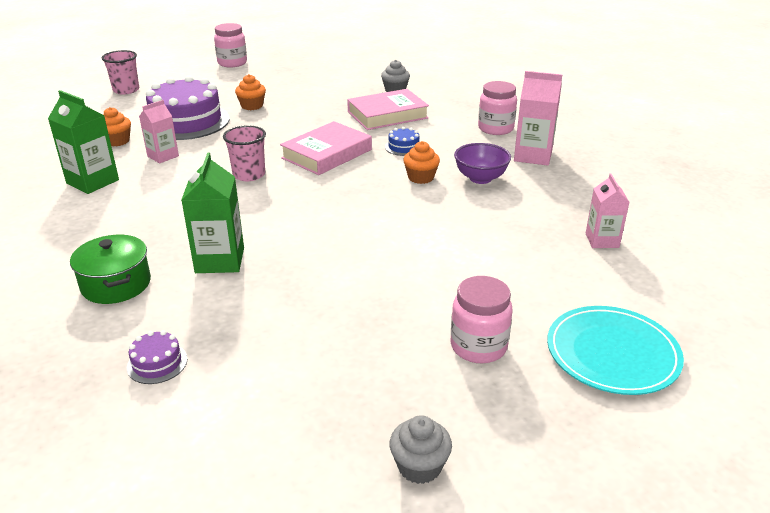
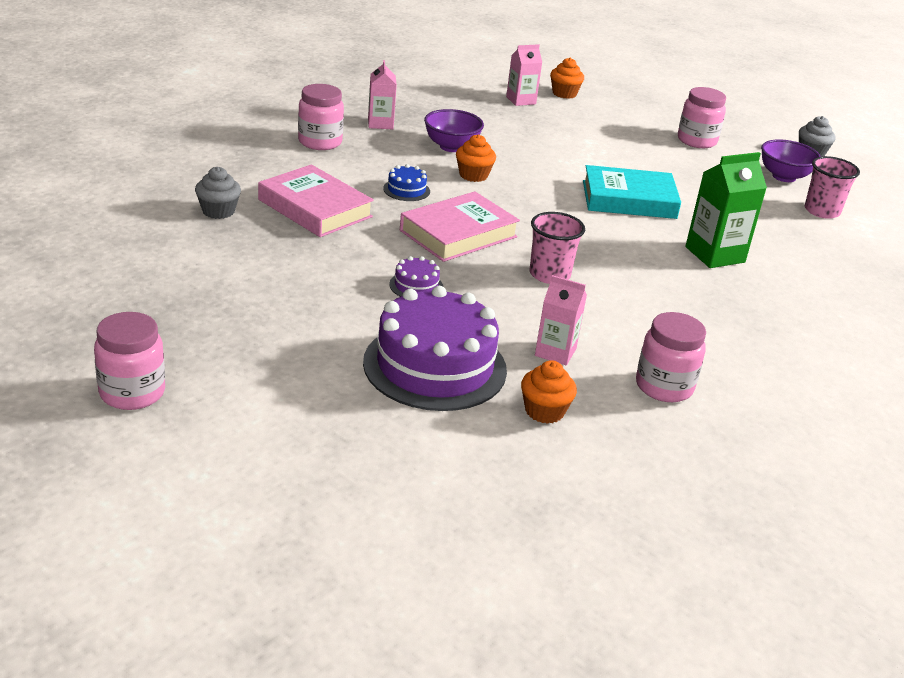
camera: 115 degrees left, 0 degrees up
(92, 182) = (664, 387): green carton -> pink jar
(116, 284) = (803, 298): green pot -> none
(126, 90) = (338, 486): pink cup -> pink cup (822, 211)
(157, 363) = (851, 251): purple cake -> purple cake (416, 286)
(252, 106) = (340, 320): orange cupcake -> orange cupcake (564, 93)
(327, 154) = (458, 234): pink book -> pink book turned 60 degrees counterclockwise
(345, 244) = (629, 199): none -> turquoise book
(353, 390) = (784, 177): none -> purple bowl
(533, 156) = (380, 123): pink carton -> pink carton, size x0.66
(612, 353) = (656, 103): turquoise plate -> none

